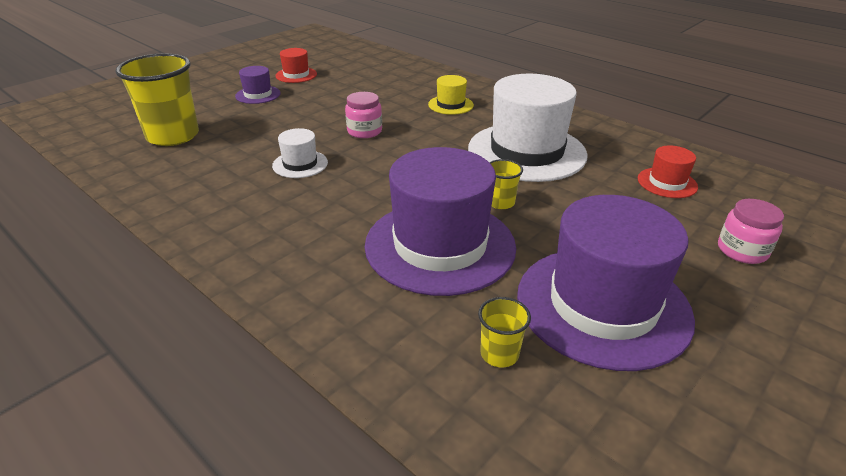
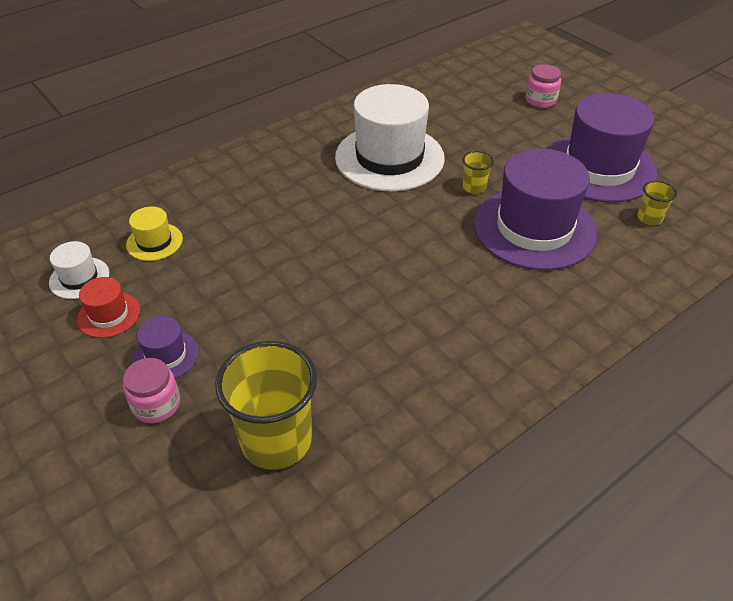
camera: 80 degrees left, 10 degrees up
(300, 164) = (383, 310): white hat -> white hat (79, 278)
(364, 131) = (316, 257): pink jar -> pink jar (156, 404)
(450, 105) = (270, 187): yellow hat -> yellow hat (154, 242)
(667, 183) = (453, 103): red hat -> none

